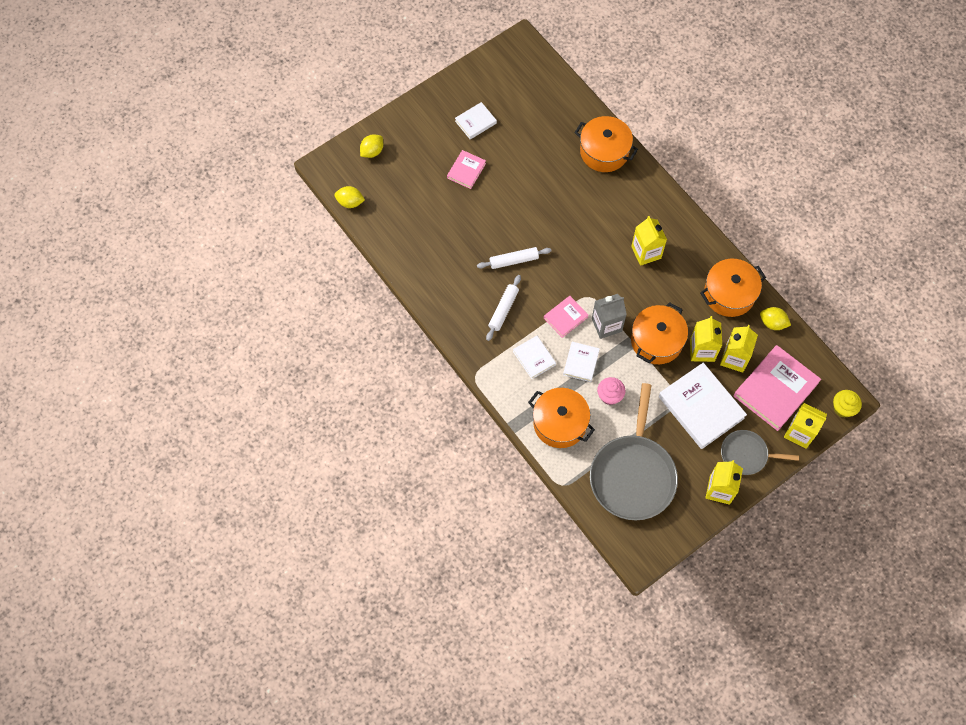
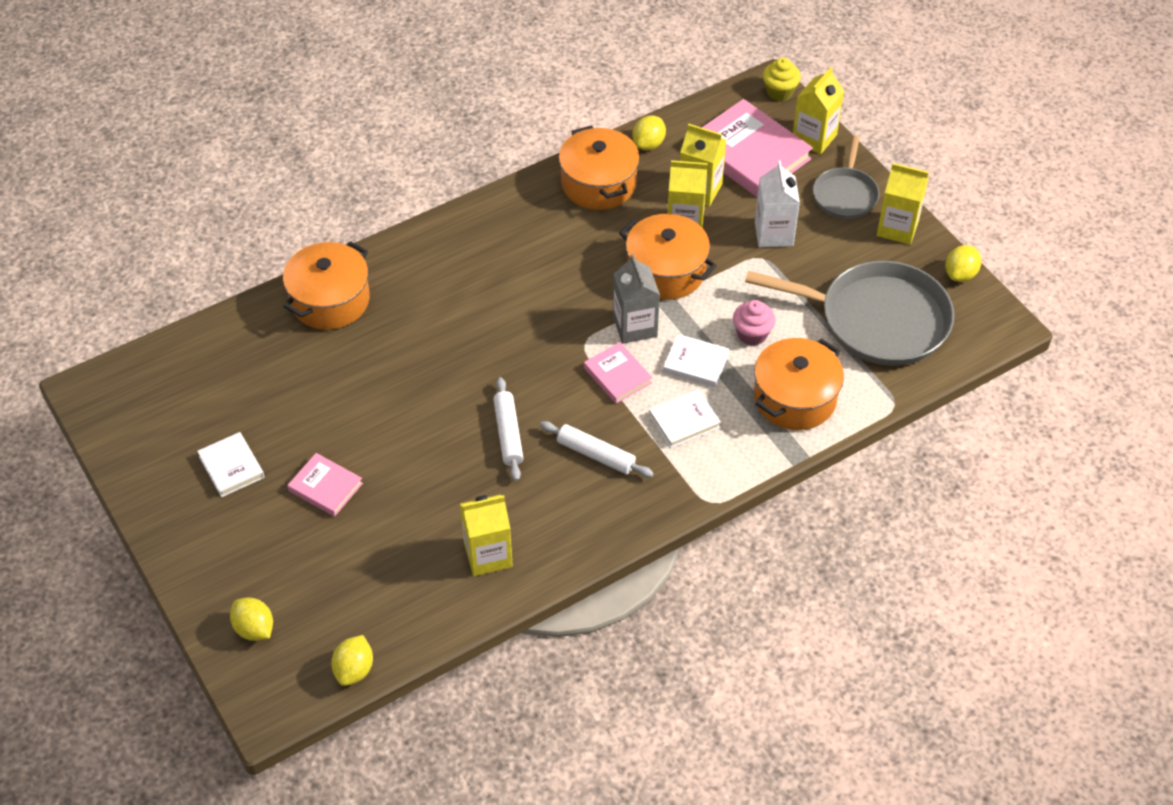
camera: 85 degrees left, 15 degrees down
(646, 252) = (517, 268): yellow carton -> yellow carton (488, 555)
(682, 531) = (960, 274): none -> yellow lemon
(701, 407) = (774, 233): white book -> white carton

